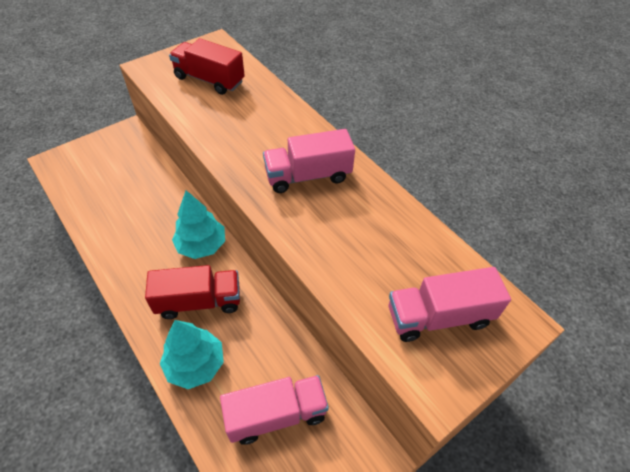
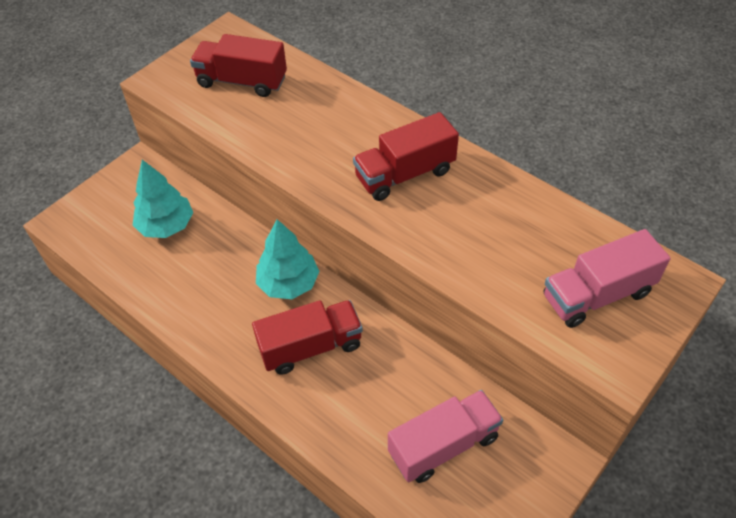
camera: 10 degrees left, 0 degrees up
(195, 364) = (334, 415): turquoise tree -> turquoise tree (166, 226)
(308, 176) = (405, 174): pink truck -> red truck

